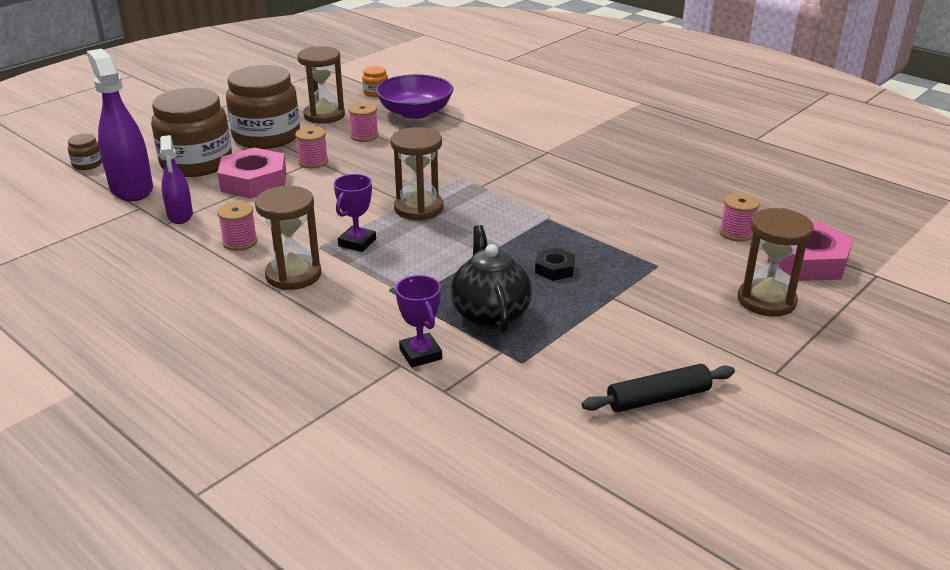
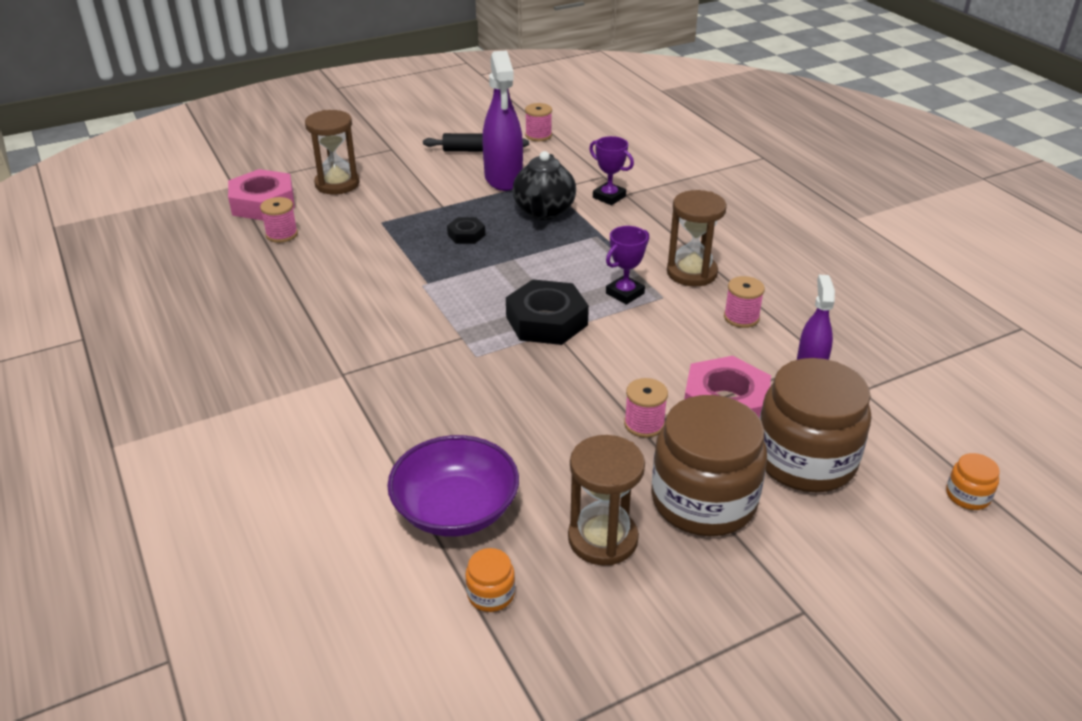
camera: 160 degrees left, 5 degrees up
(87, 164) = (967, 495): brown jar -> orange jar
(131, 189) = (883, 426): purple spray bottle -> purple spray bottle (503, 178)
(364, 136) = (558, 465): pink spool -> pink spool (538, 135)
(419, 208) = (546, 321): brown hourglass -> black nut
(420, 354) = (609, 197): purple trophy -> purple trophy turned 45 degrees counterclockwise

